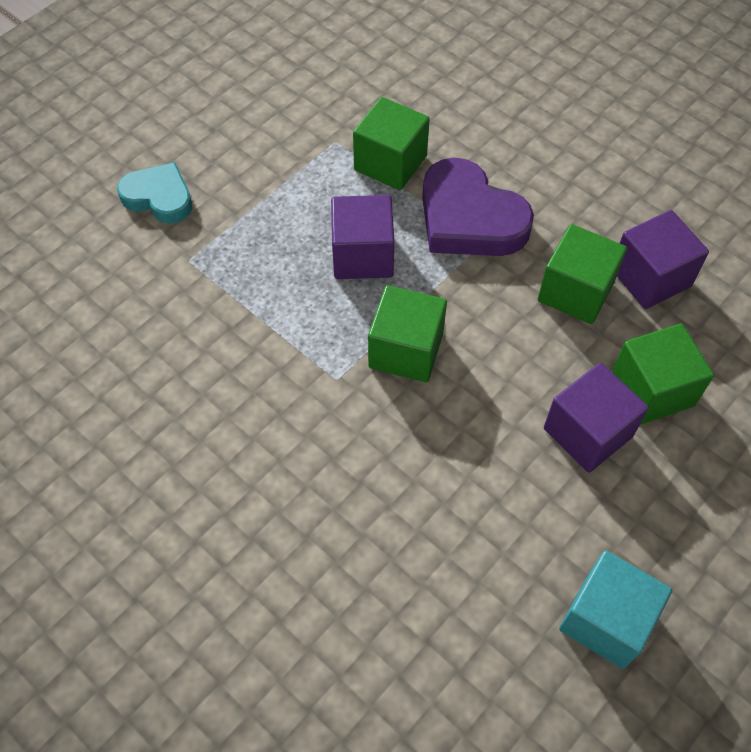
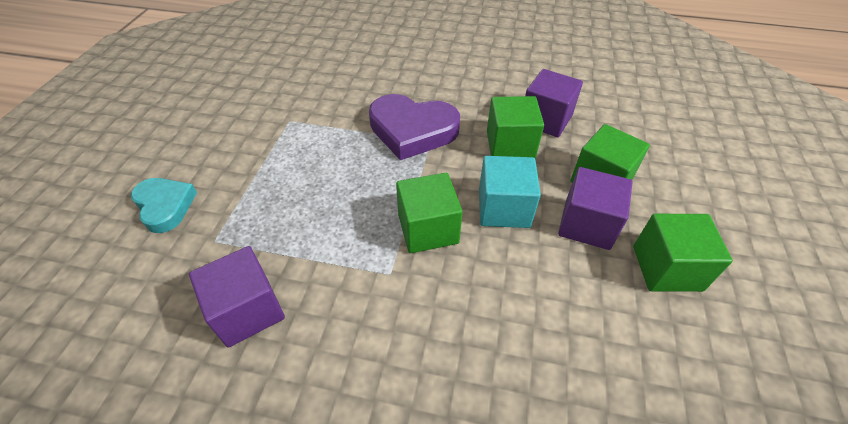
camera: 30 degrees left, 10 degrees down
(159, 197) = (165, 206): turquoise heart -> turquoise heart turned 60 degrees clockwise
(362, 255) = (354, 181): purple cube -> purple cube (247, 310)
(390, 163) = (337, 119): green cube -> green cube (666, 268)
(606, 619) = (708, 348): turquoise cube -> turquoise cube (504, 208)

